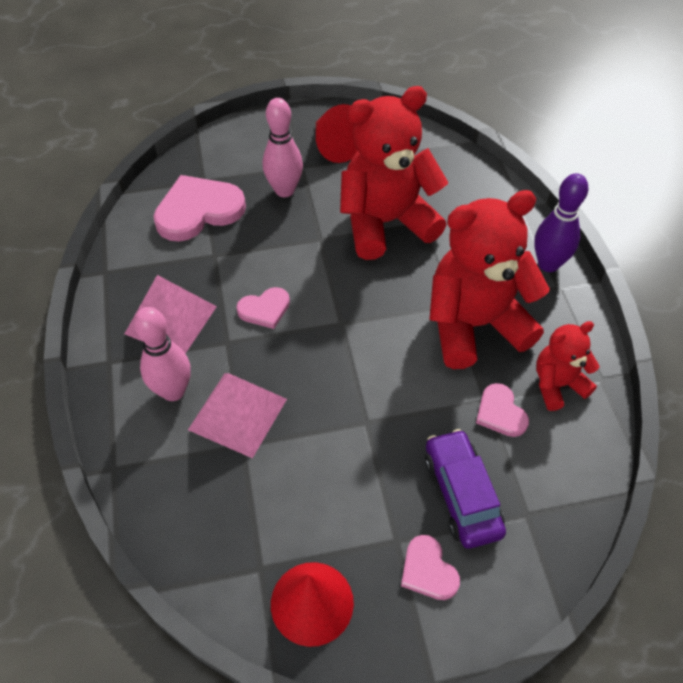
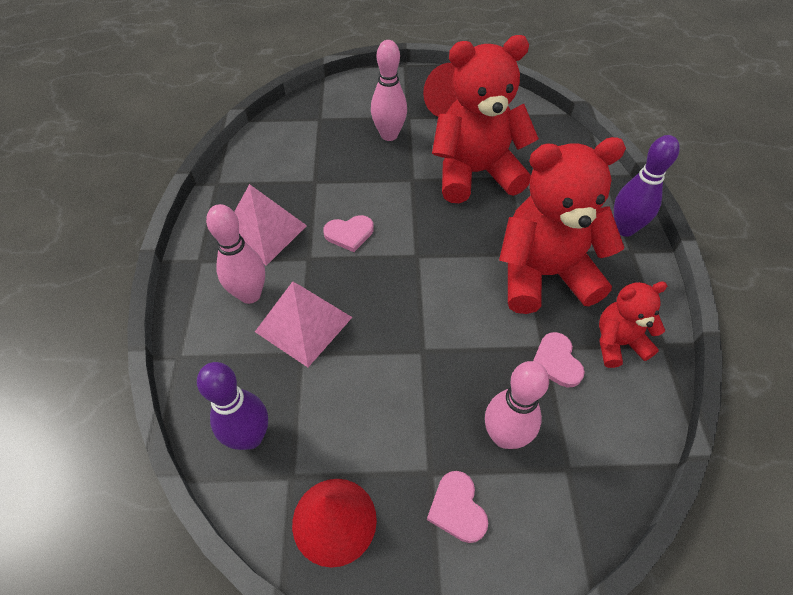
camera: 10 degrees right, 0 degrees up
(198, 210) = (310, 143): pink heart -> none
(209, 537) = (250, 437): none -> purple bowling pin
(461, 494) = (504, 436): purple car -> pink bowling pin

